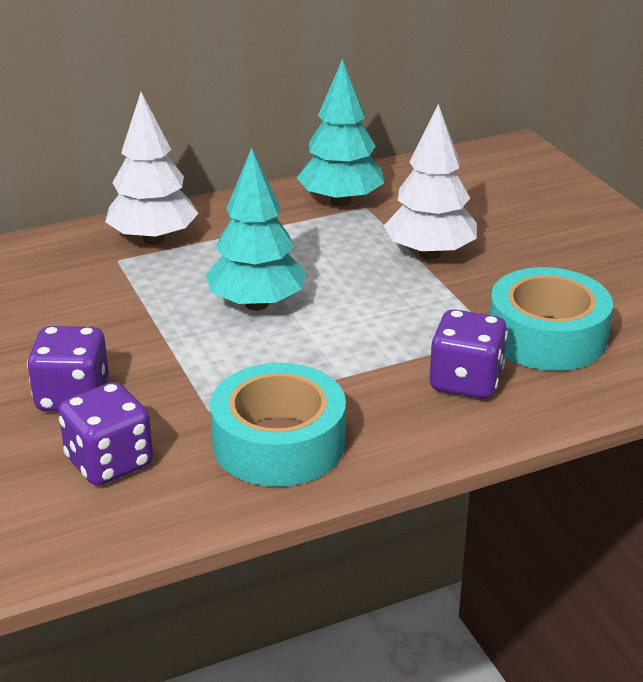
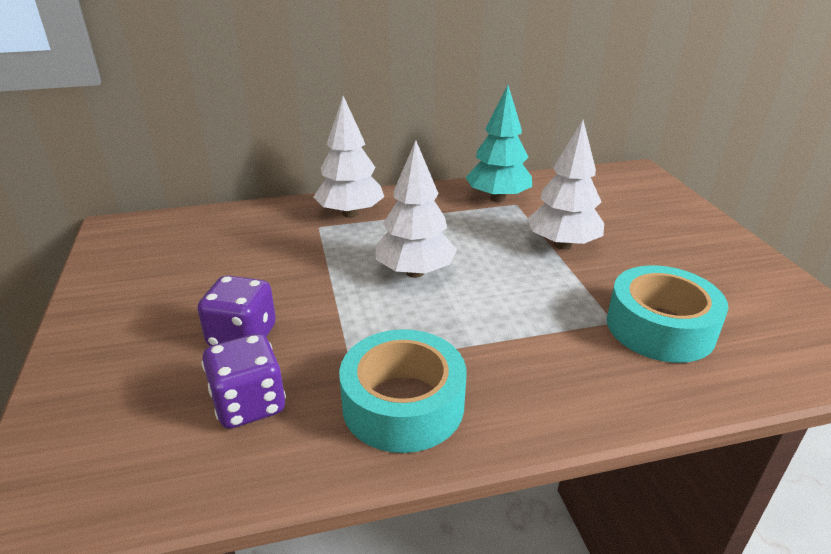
camera: 10 degrees right, 0 degrees up
(256, 304) = (415, 272): turquoise tree -> white tree
(465, 382) = (583, 363): purple dice -> none

